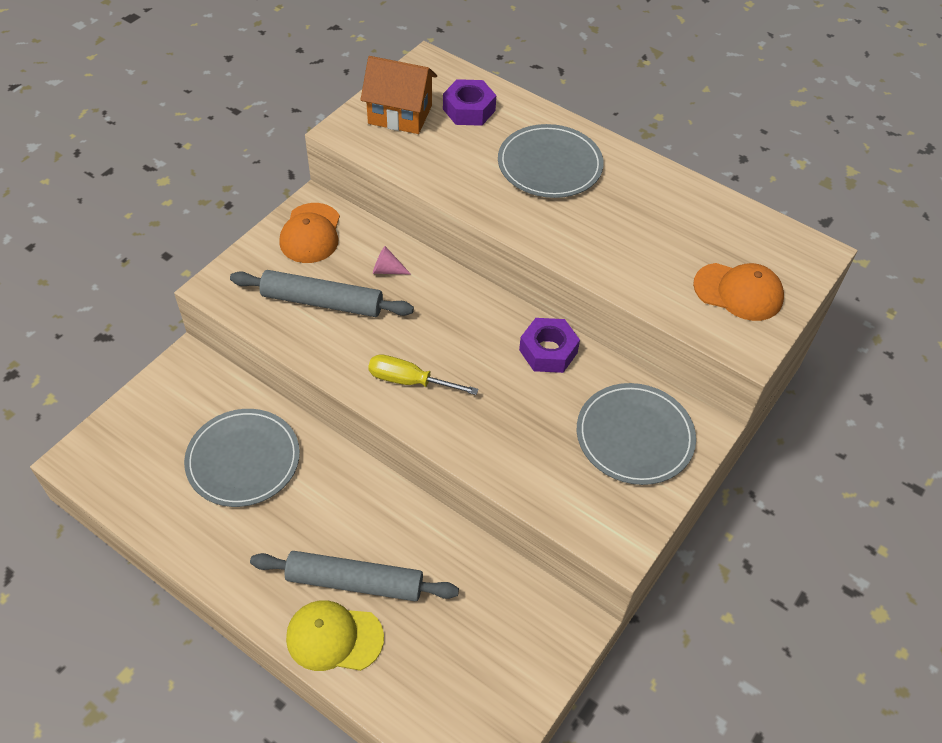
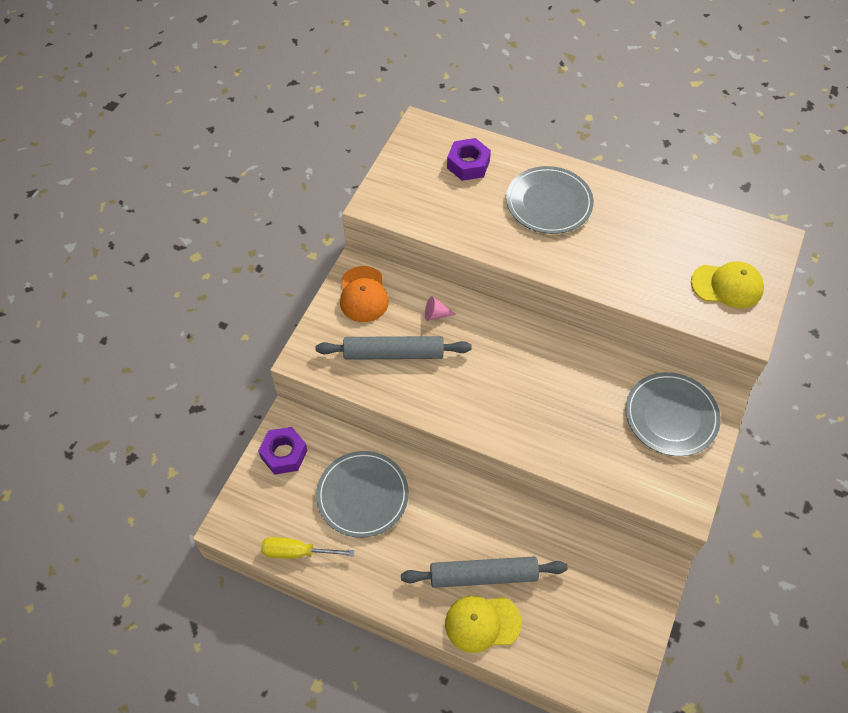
camera: 10 degrees left, 5 degrees up
(400, 114) = (414, 180): orange house -> none
(410, 381) = (486, 407): yellow screwdriver -> yellow screwdriver (297, 552)
(548, 351) = (584, 358): purple nut -> purple nut (284, 454)
(738, 292) = (727, 286): orange cap -> yellow cap

